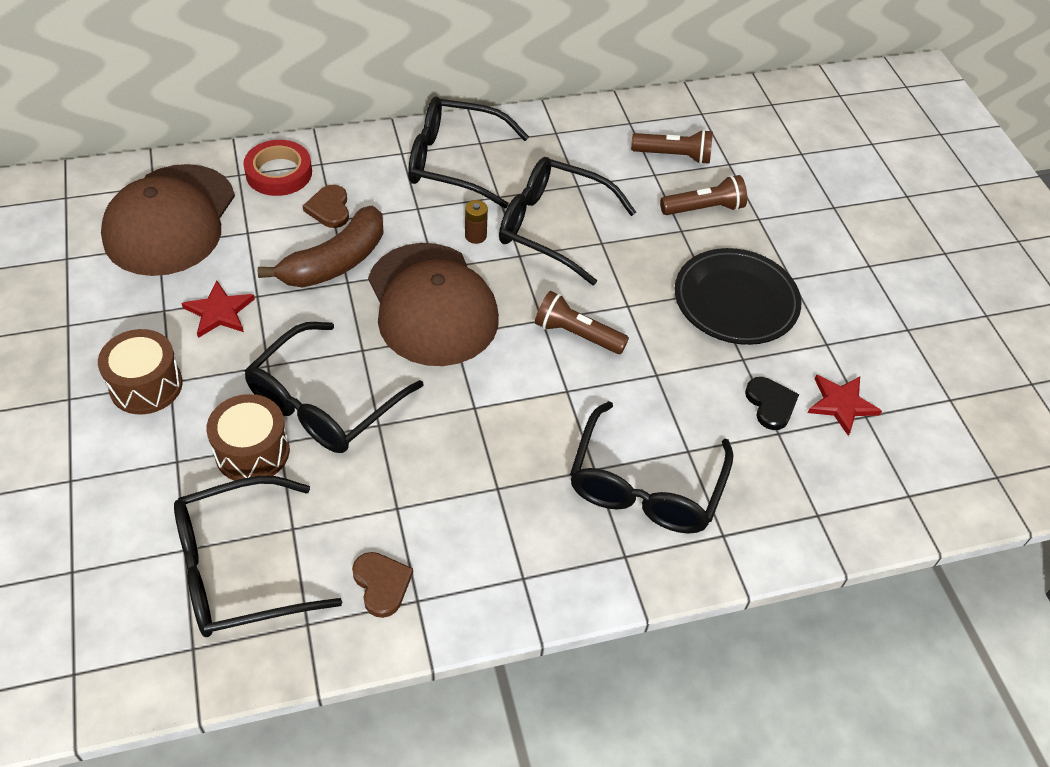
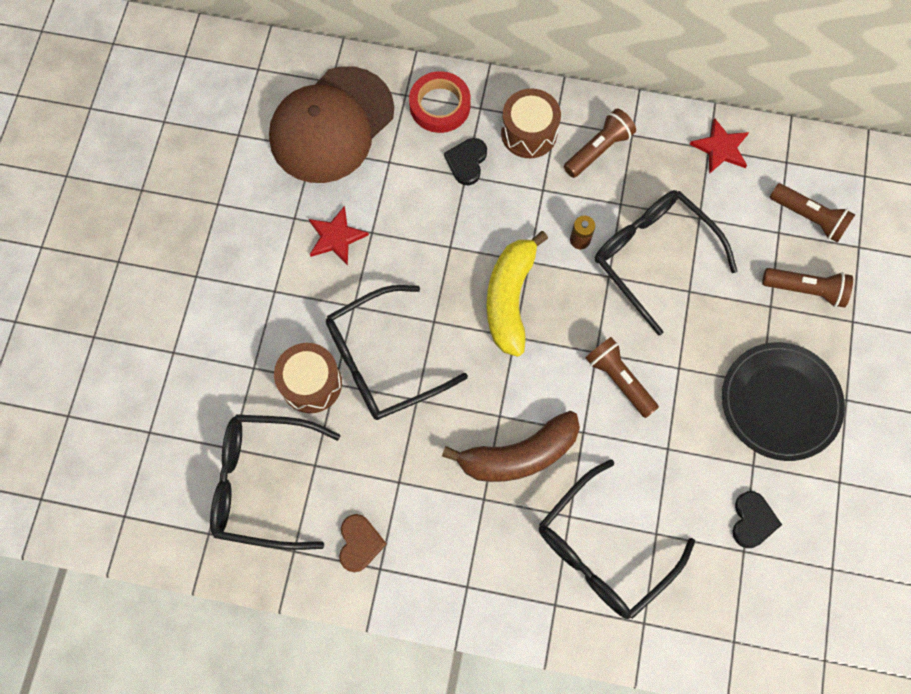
camera: 30 degrees right, 20 degrees up
(146, 385) = (255, 287): brown drum -> brown drum (529, 133)
(329, 209) = (467, 162): brown heart -> black heart
(335, 262) = (449, 222): brown banana -> brown banana (519, 455)
(432, 304) = (510, 298): brown cap -> yellow banana
(454, 162) = (598, 149): black glasses -> brown flashlight
(841, 404) = (817, 548): red star -> red star (720, 148)

